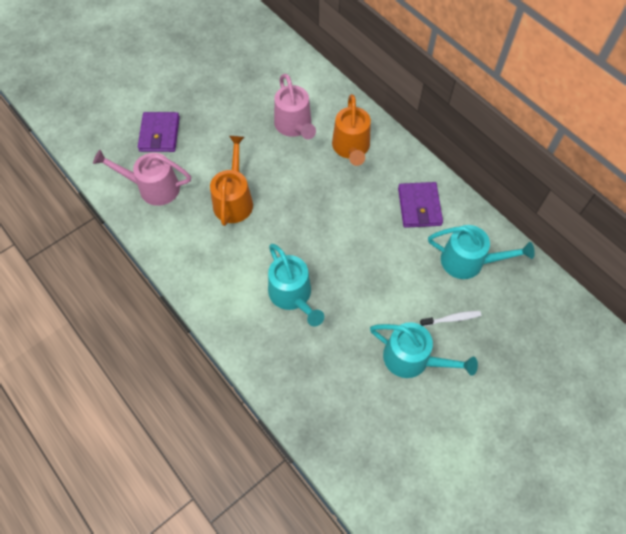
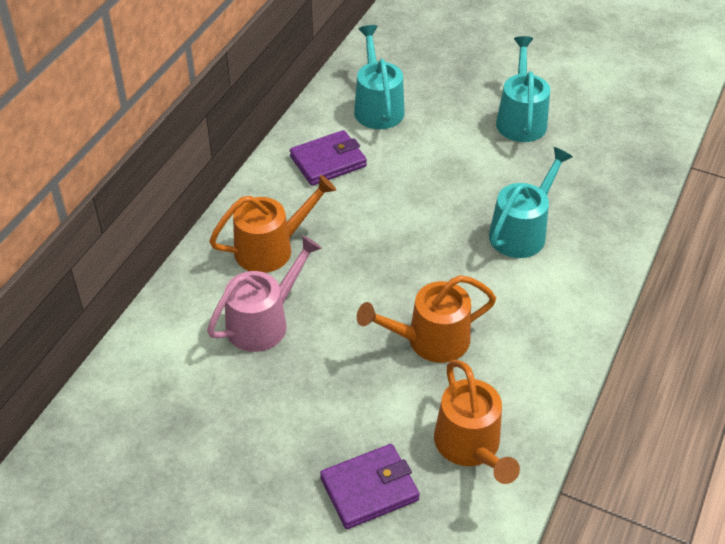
camera: 115 degrees left, 15 degrees down
(153, 188) = (470, 446): pink watering can -> orange watering can
(452, 319) = (455, 103): white toothbrush -> none

